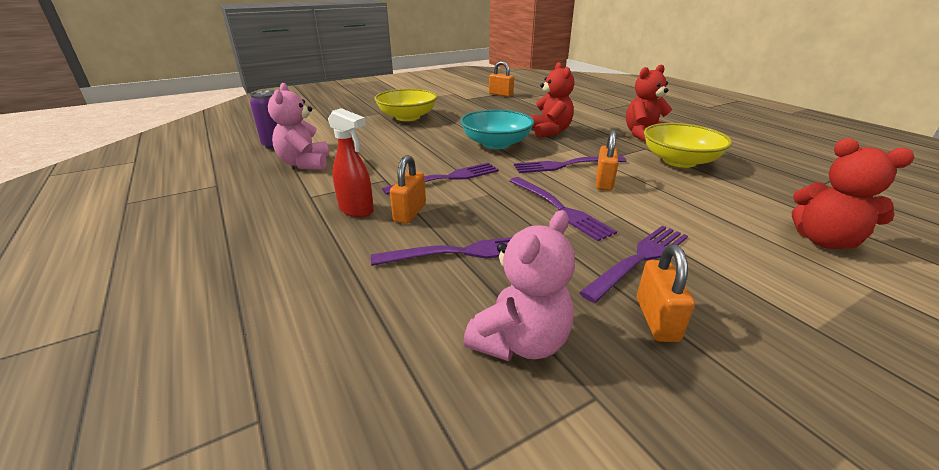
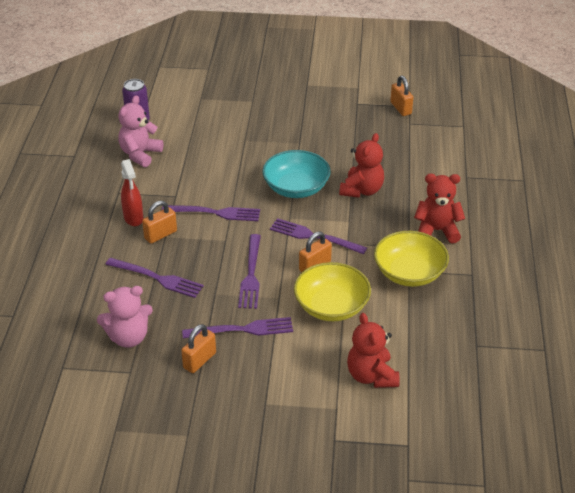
camera: 35 degrees right, 10 degrees up
(407, 117) = (268, 117): yellow bowl -> yellow bowl (331, 306)

